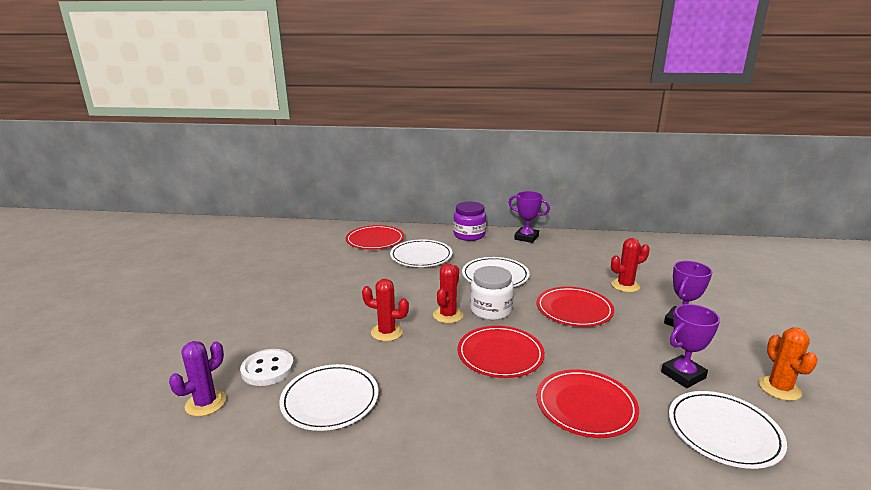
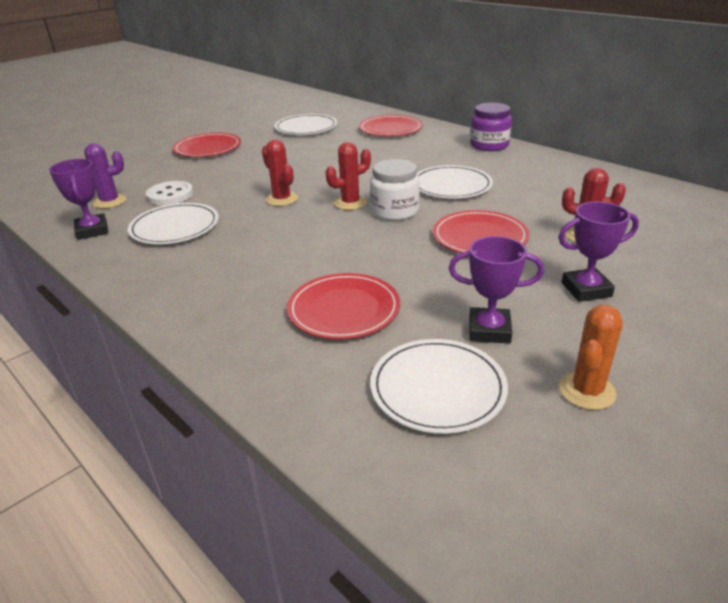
camera: 40 degrees right, 10 degrees up
(421, 256) = (409, 151): white plate -> white plate (306, 128)
(500, 354) = (341, 245): red plate -> red plate (207, 148)
(526, 238) = (550, 162): purple trophy -> purple trophy (92, 230)

